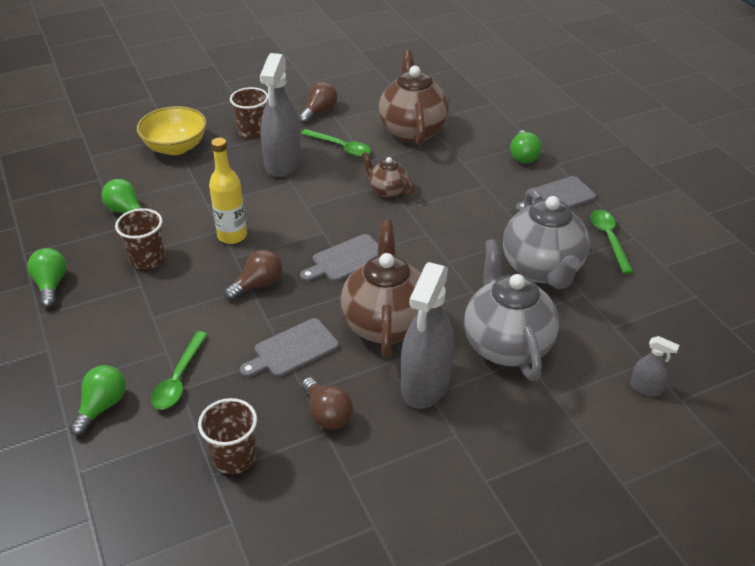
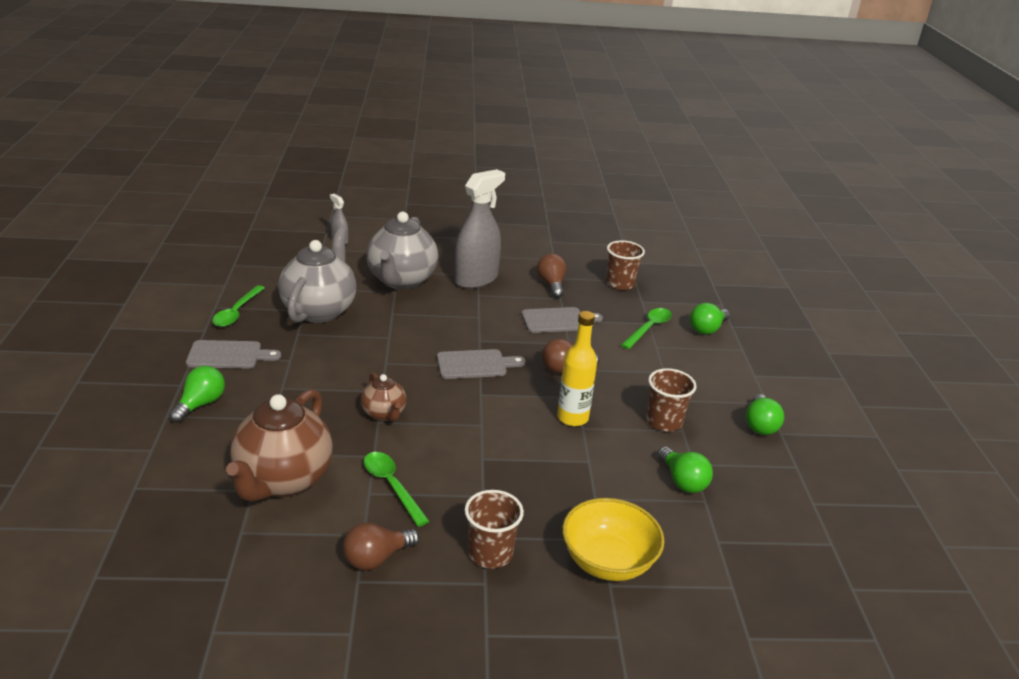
camera: 160 degrees left, 10 degrees down
(283, 163) = (477, 486): grey spray bottle -> none
(385, 324) = (477, 315): brown teapot -> none

